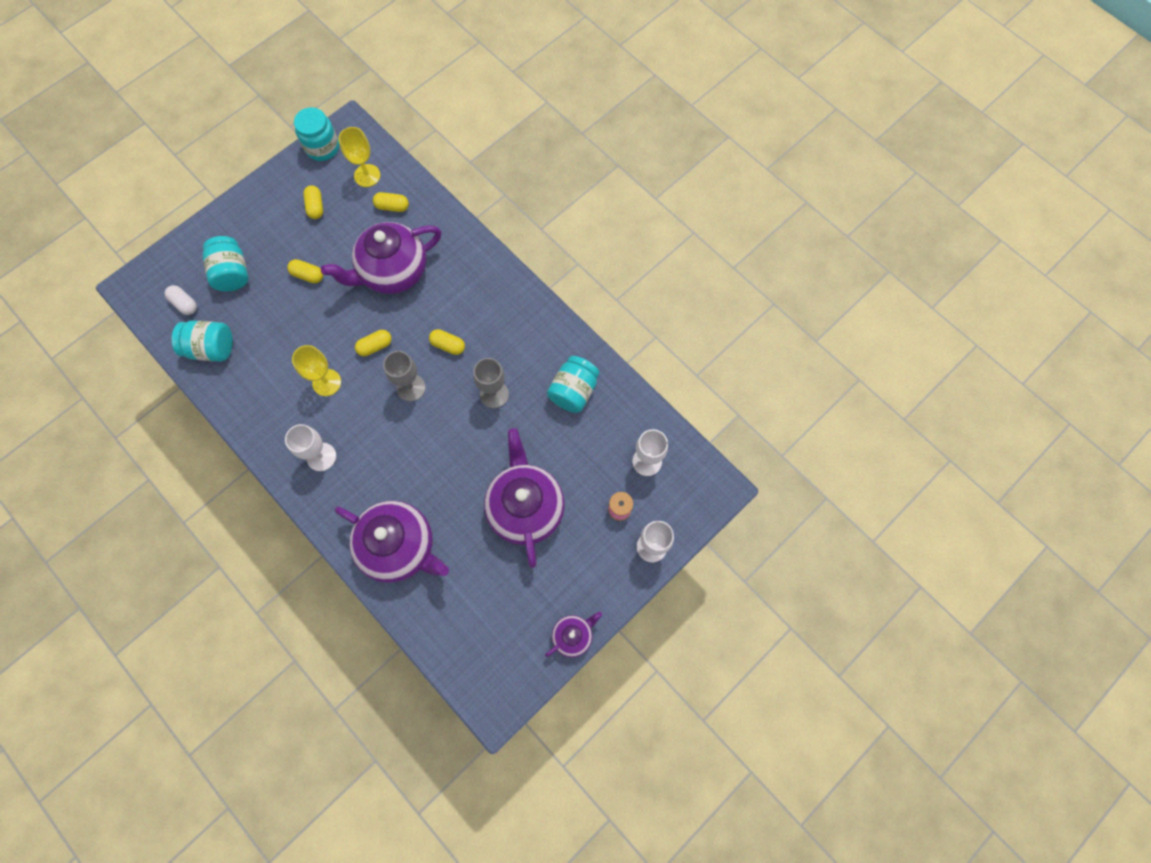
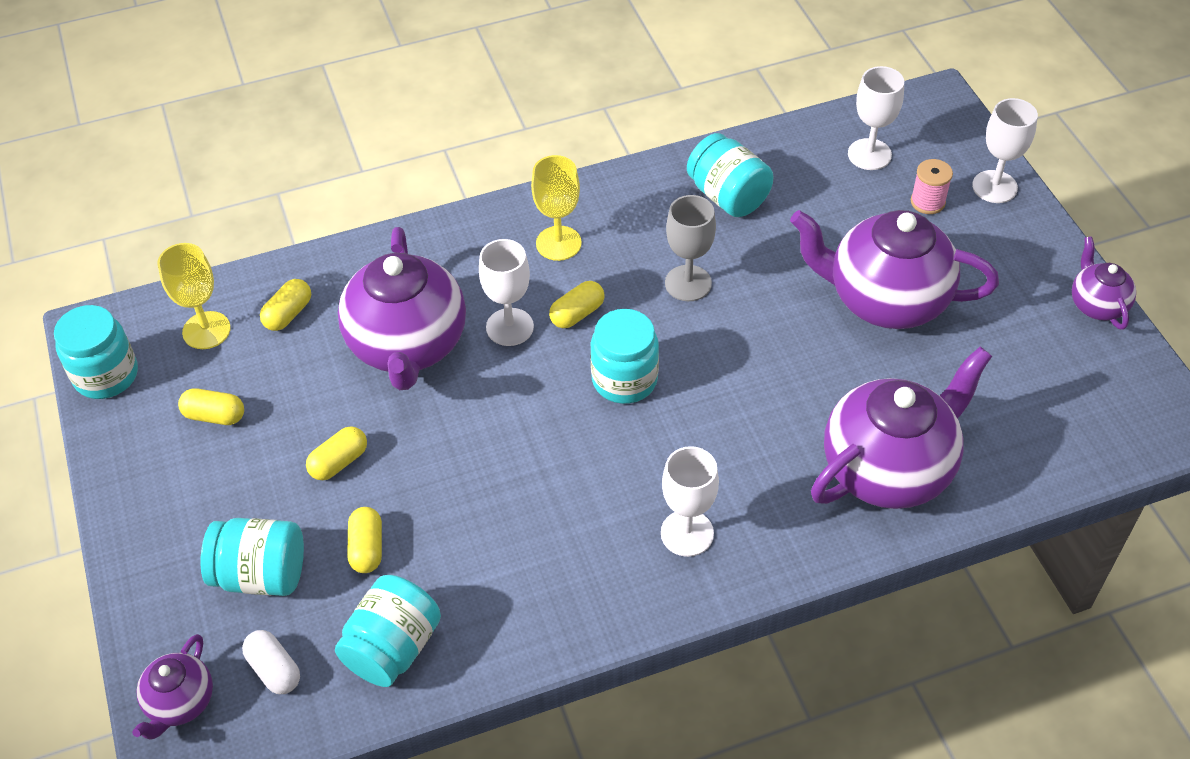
camera: 65 degrees left, 20 degrees down
(157, 274) = (180, 703): none -> purple teapot
(184, 304) = (274, 669): white capsule -> white capsule turned 75 degrees clockwise
(326, 382) = (555, 489): yellow goblet -> yellow goblet (558, 243)
(375, 346) = (526, 405): yellow capsule -> yellow capsule (367, 548)
(411, 388) = (624, 379): grey goblet -> turquoise jar
(425, 315) = (509, 327): none -> white goblet

